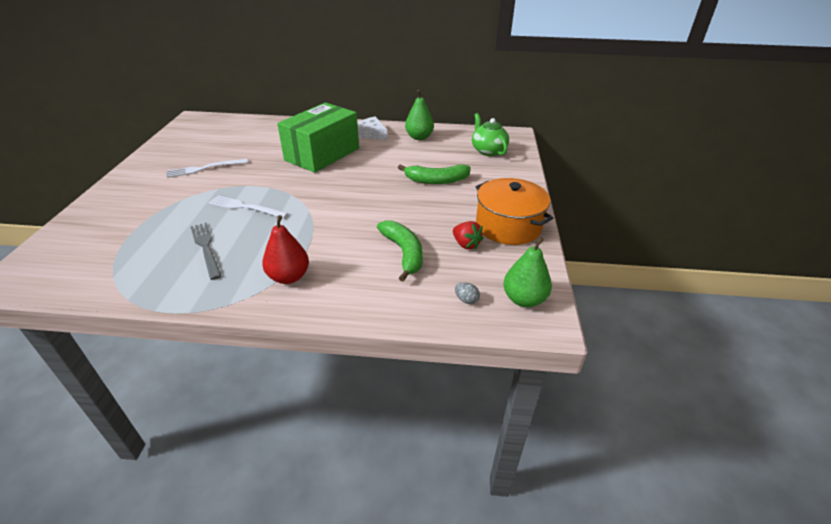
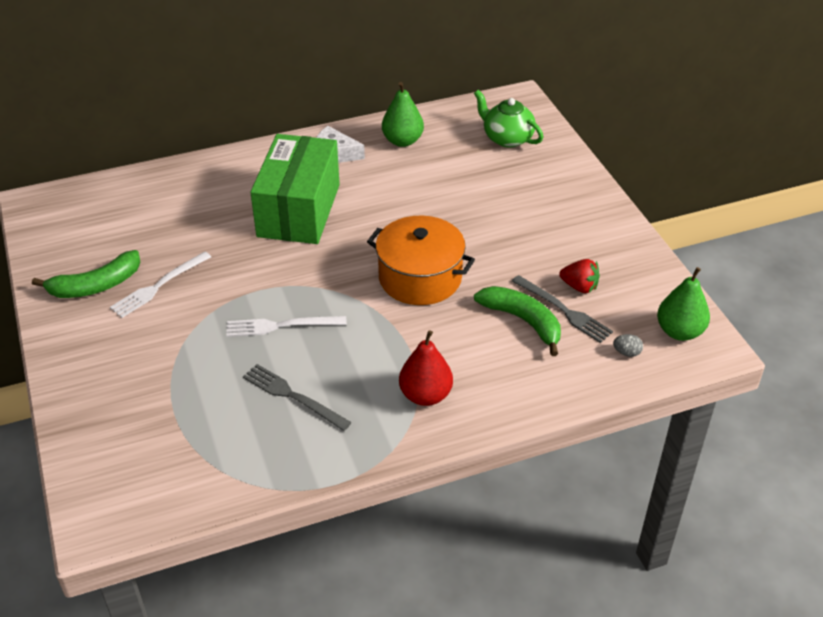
camera: 25 degrees left, 5 degrees up
(436, 180) = (480, 207): green banana -> green banana (96, 285)
(440, 255) = (563, 310): none -> grey fork
(508, 226) = (606, 247): orange pot -> orange pot (420, 277)

